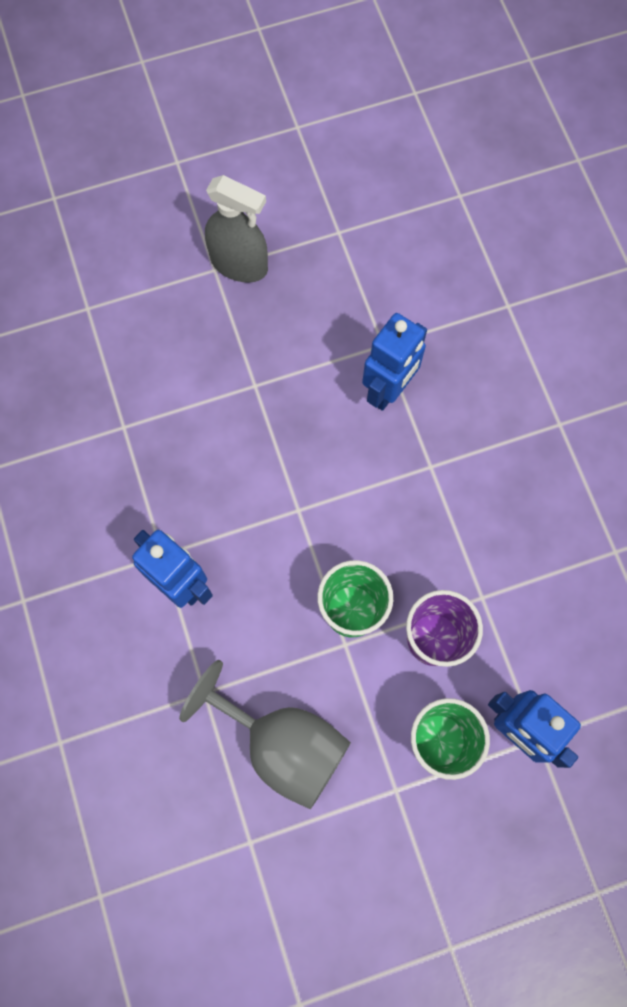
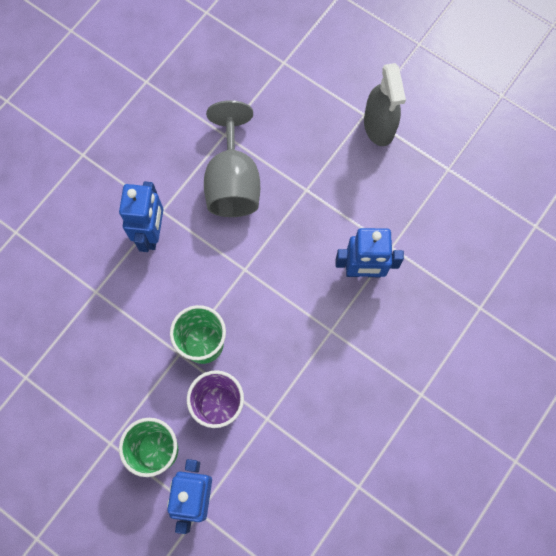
camera: 55 degrees right, 0 degrees up
(282, 744) = (94, 357): grey goblet -> grey goblet (233, 181)

